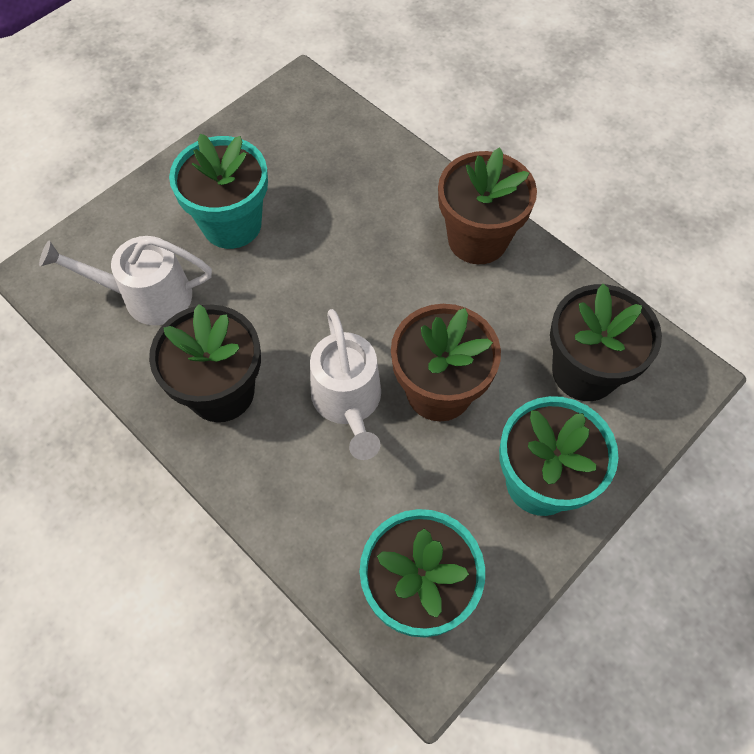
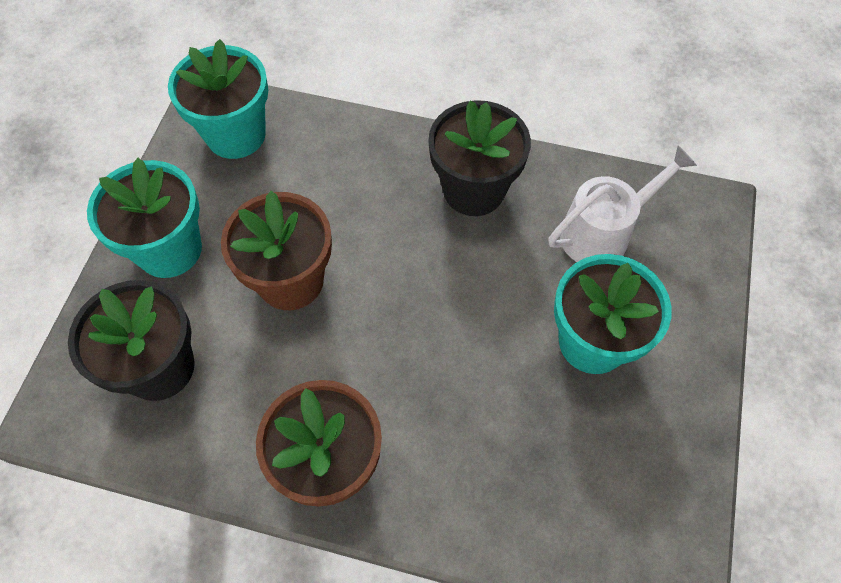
camera: 150 degrees right, 0 degrees up
(348, 402) = (364, 233): white watering can -> none

